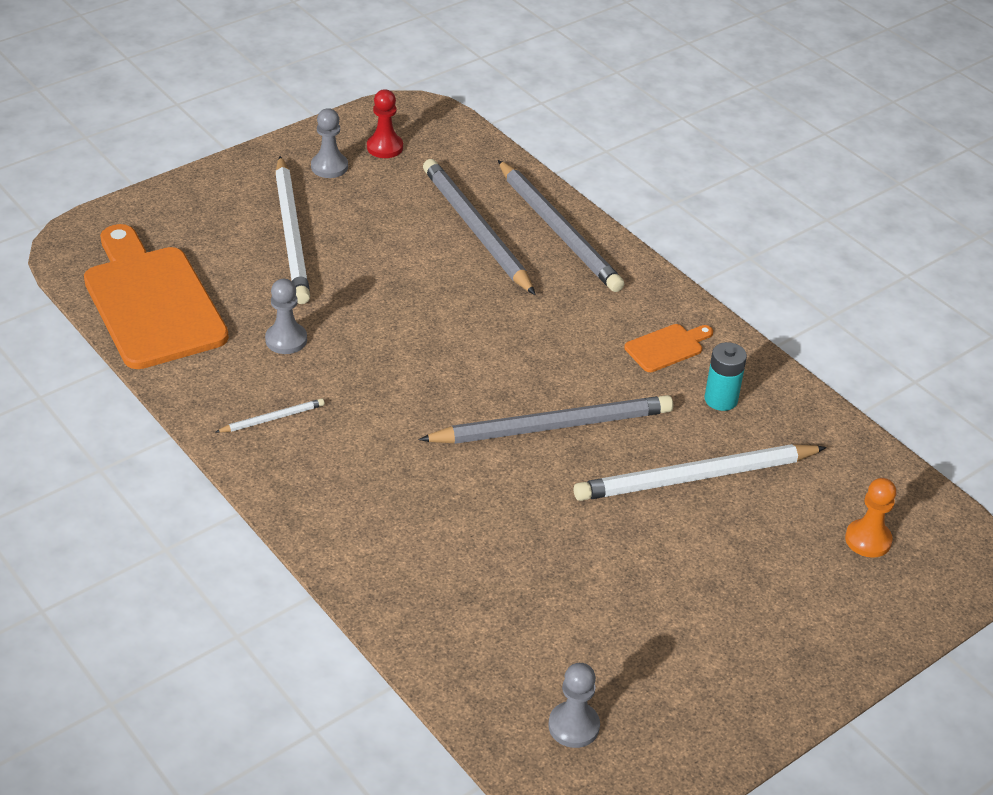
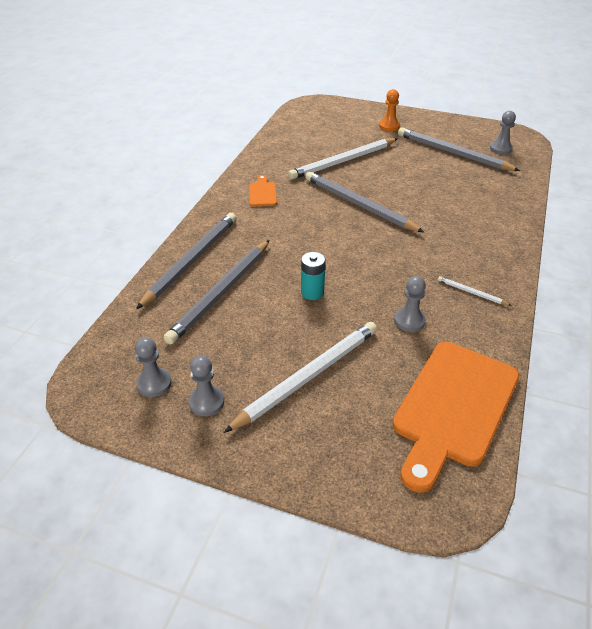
camera: 120 degrees left, 0 degrees up
(384, 147) = (154, 383): red pawn -> grey pawn
(614, 640) = (453, 153): none -> grey pencil
(667, 347) = (262, 193): orange cutting board -> orange cutting board turned 60 degrees clockwise
(696, 477) = (343, 161): white pencil -> white pencil turned 105 degrees clockwise
(721, 399) = (284, 169): turquoise battery -> turquoise battery (312, 292)
(868, 540) = (329, 121): orange pawn -> orange pawn (389, 126)

